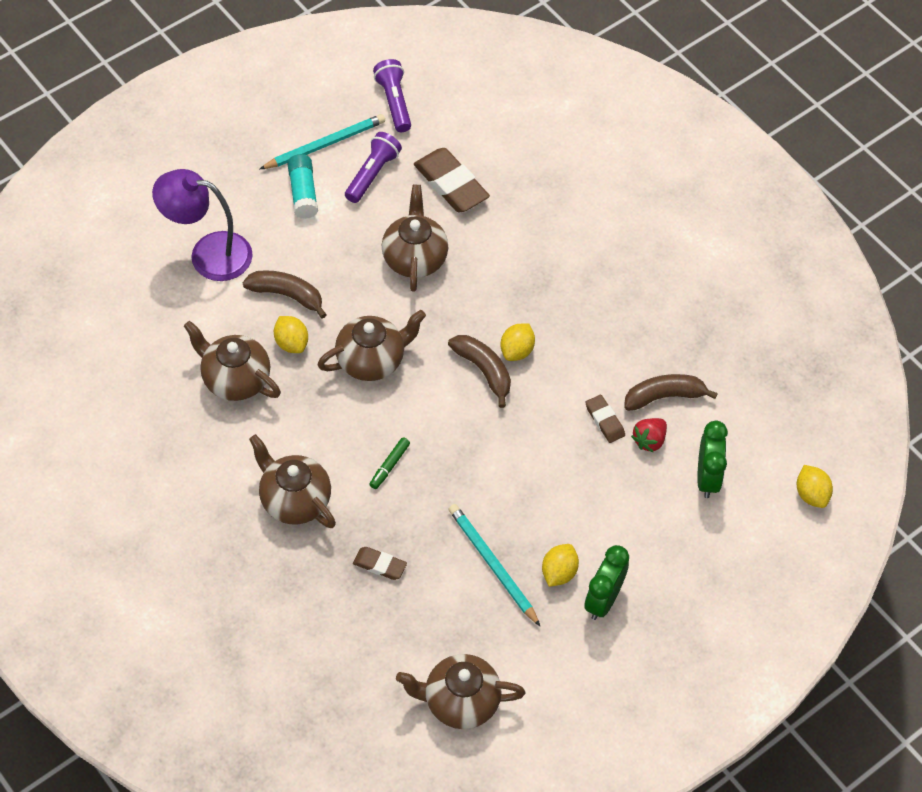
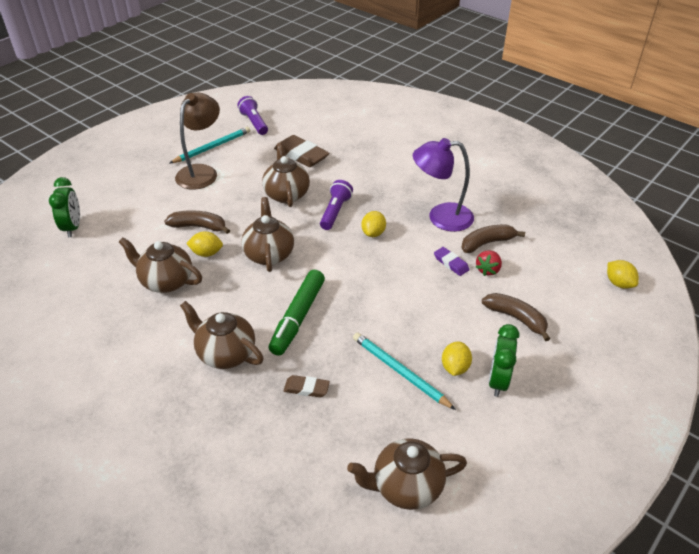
camera: 10 degrees left, 15 degrees down
(208, 254) = (137, 212): purple lamp -> purple lamp (441, 217)
(291, 343) = (206, 253): yellow lemon -> yellow lemon turned 45 degrees counterclockwise
(303, 193) = (201, 172): turquoise glue stick -> brown lamp
(372, 174) = (247, 157): purple flashlight -> purple flashlight (335, 212)
(372, 360) = (269, 254): brown teapot -> brown teapot turned 60 degrees counterclockwise
(390, 465) = (298, 317): green marker -> green marker, size x2.16
(484, 371) = (353, 248): brown banana -> brown banana (516, 318)
(604, 420) = (451, 263): brown eraser -> purple eraser
(707, 477) = (540, 285): green clock -> green clock (73, 227)

